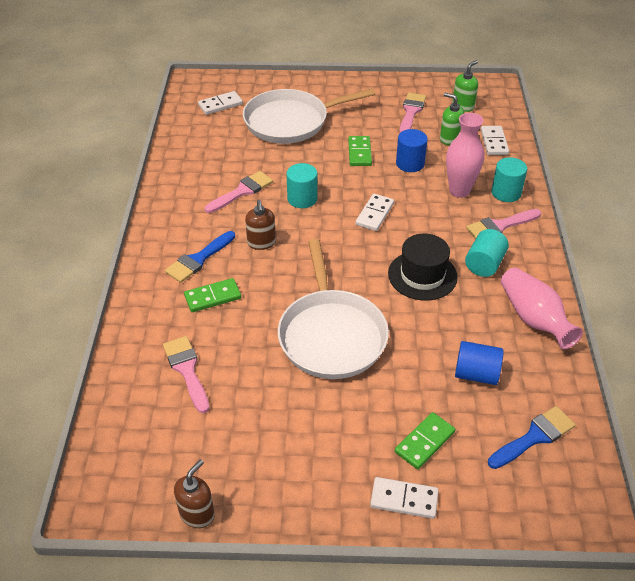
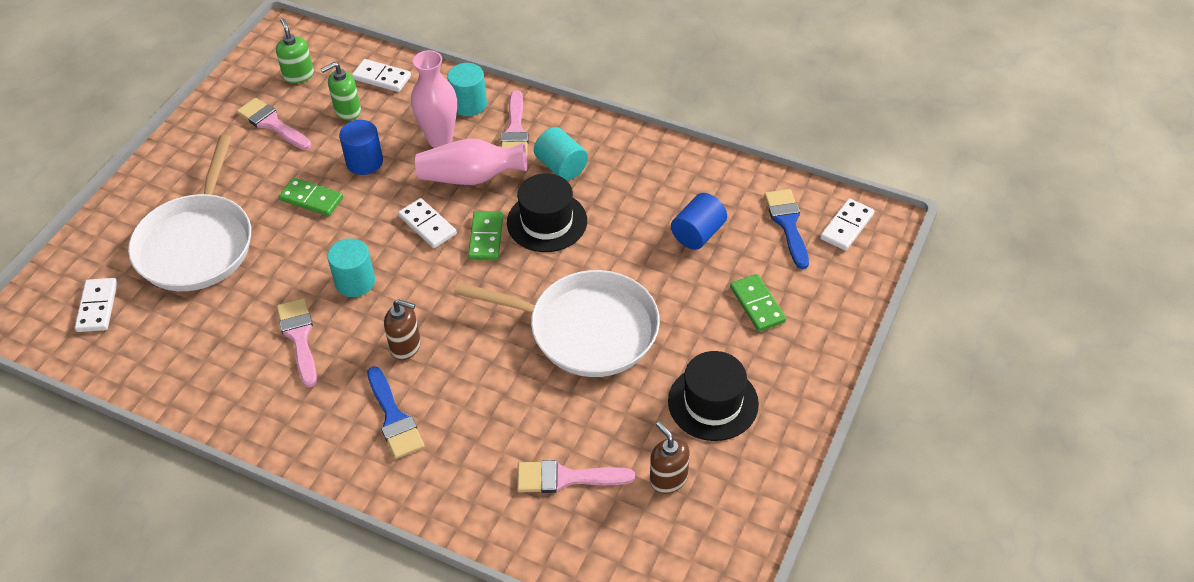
camera: 65 degrees left, 5 degrees up
(197, 514) = (759, 519): brown soap dispenser -> brown soap dispenser (668, 479)
(213, 297) = (467, 421): green domino -> green domino (486, 238)
(301, 442) = (713, 402): none -> black hat
(404, 499) = (812, 345): white domino -> white domino (847, 226)
(534, 319) = (654, 162): pink vase -> pink vase (471, 177)

